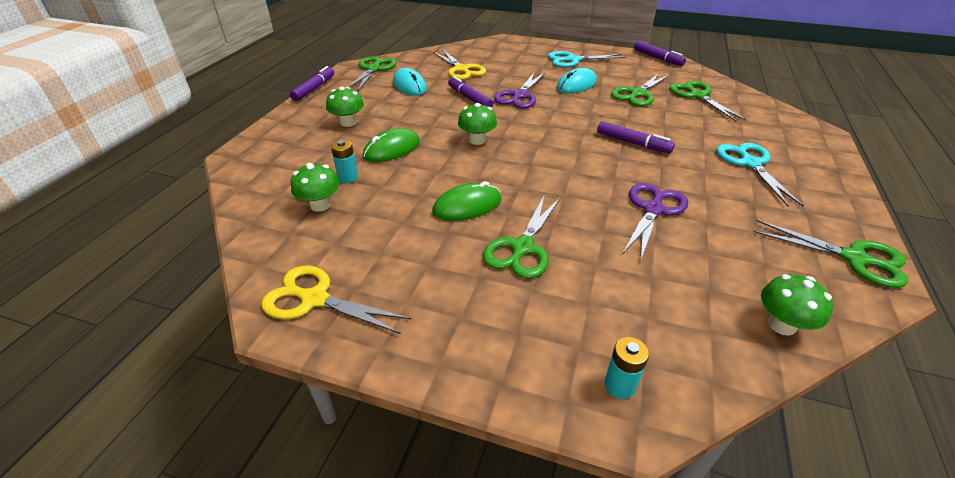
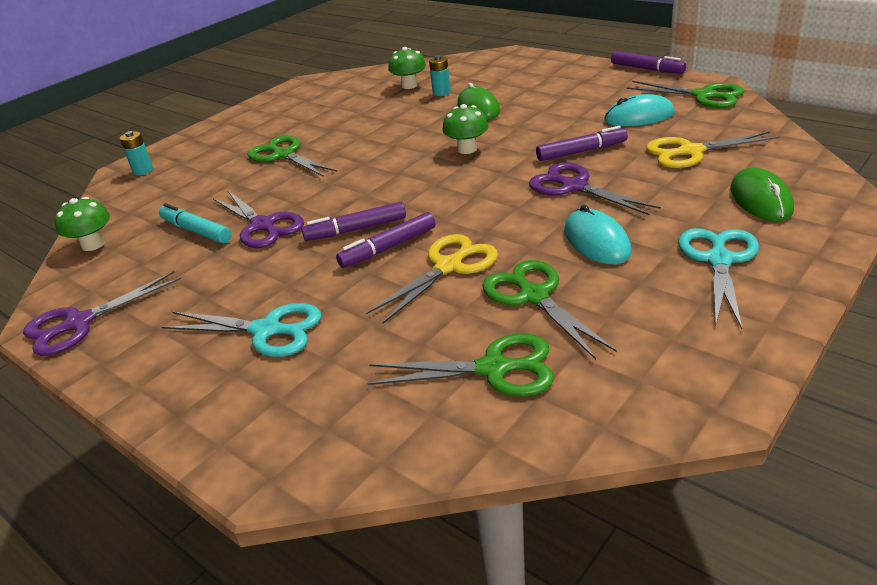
camera: 115 degrees right, 5 degrees down
(315, 299) = (310, 90): yellow scissors -> yellow scissors (448, 267)
(348, 123) = (548, 88): green mushroom -> none
(467, 206) = (357, 137): green mouse -> green mouse (760, 199)
(657, 58) = (717, 386): purple marker -> purple marker (356, 229)
(693, 249) = (196, 231): none -> turquoise marker
(854, 258) = (79, 323): green scissors -> purple scissors

